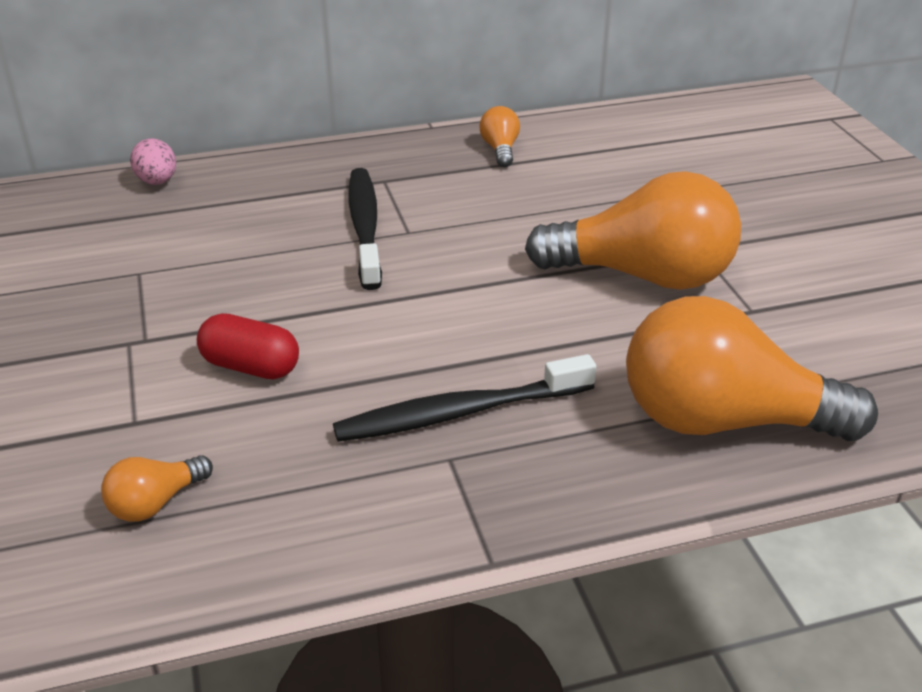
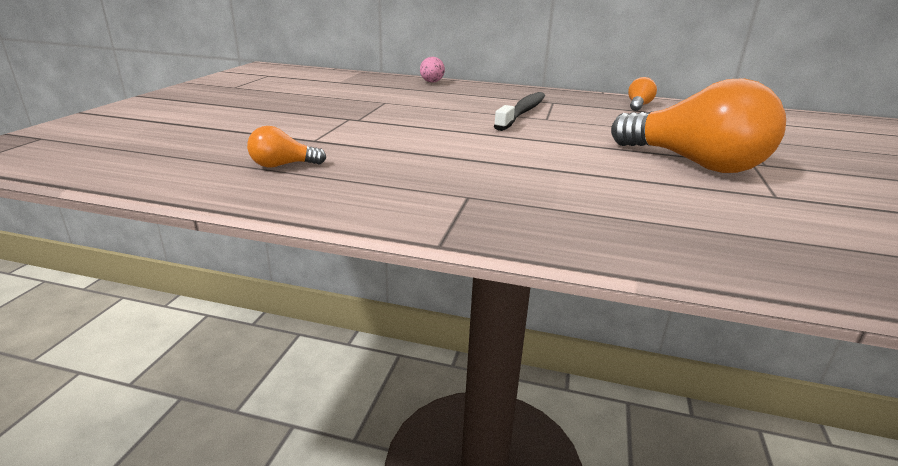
camera: 30 degrees right, 10 degrees down
(251, 367) = (397, 138): red capsule -> none
(460, 413) = (497, 182): black toothbrush -> none
(723, 421) = (701, 237): orange light bulb -> none

